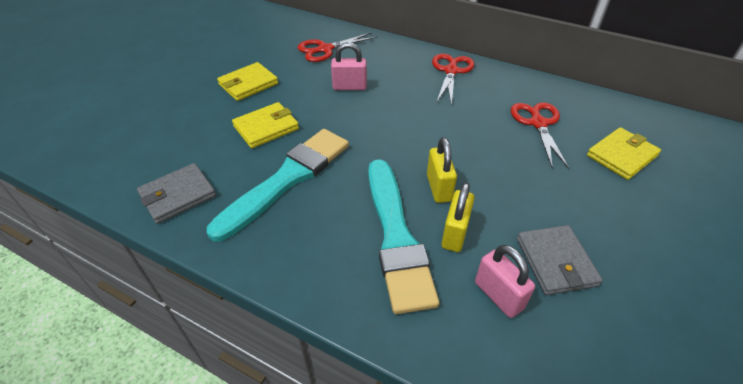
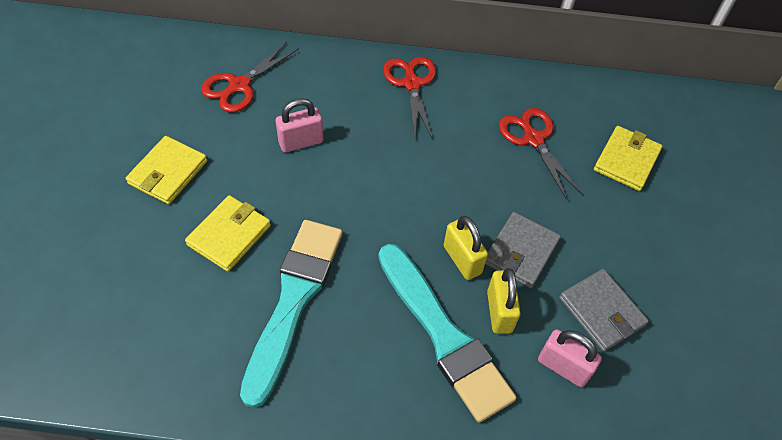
camera: 25 degrees left, 10 degrees up
(178, 195) = (176, 365): grey wallet -> grey wallet (521, 252)

